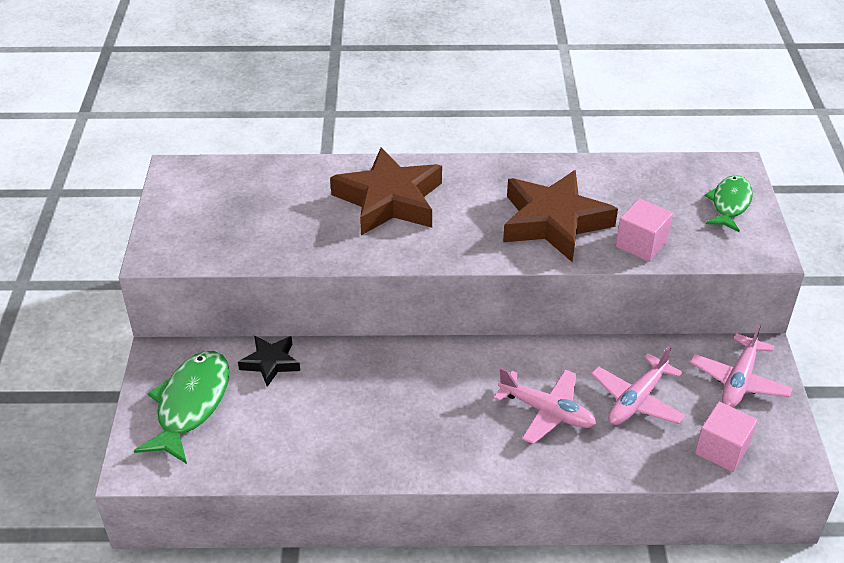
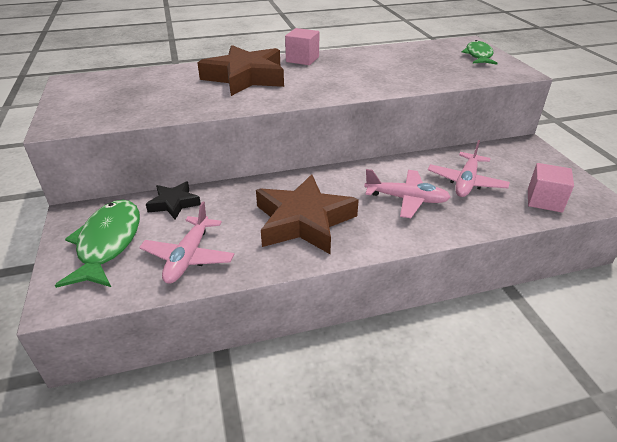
camera: 15 degrees left, 5 degrees down
(554, 222) = (370, 75): brown star -> brown star (303, 221)
(641, 244) = (437, 78): pink cube -> pink cube (302, 59)
(739, 381) = (526, 161): pink plane -> pink plane (188, 257)

